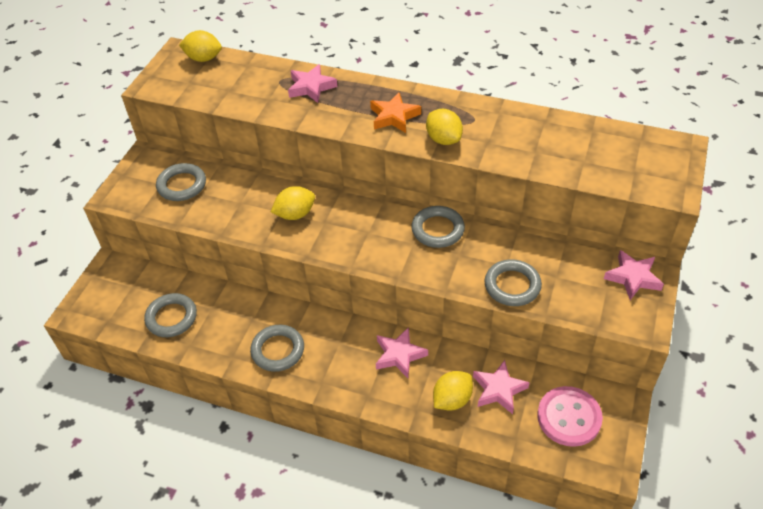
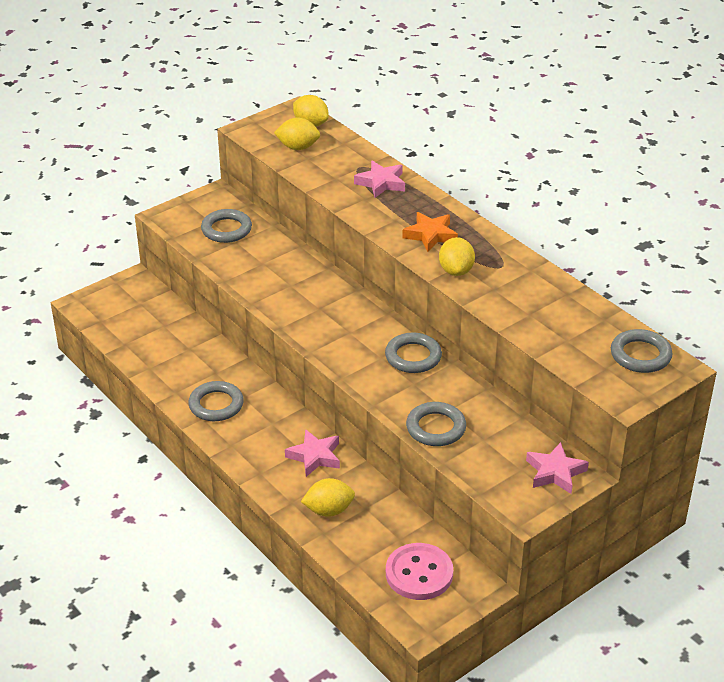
camera: 30 degrees right, 10 degrees down
(171, 318) = (152, 341): grey ring -> grey ring (640, 355)
(295, 214) = (300, 292): yellow lemon -> yellow lemon (298, 147)
(498, 390) = (377, 523): pink star -> none

